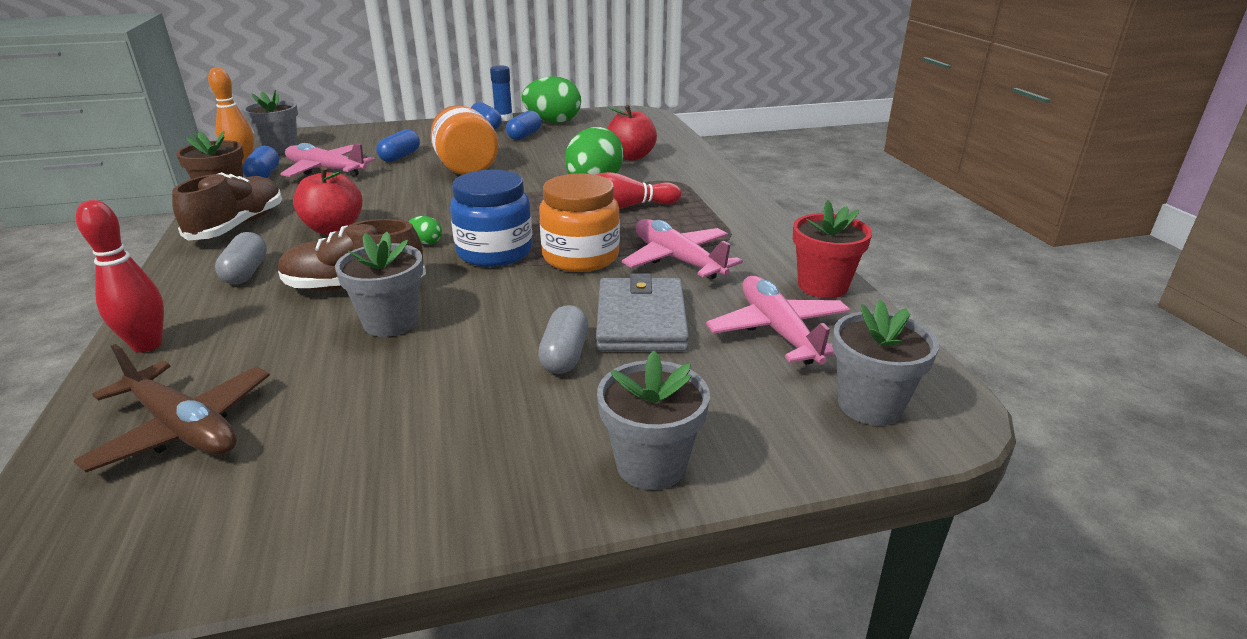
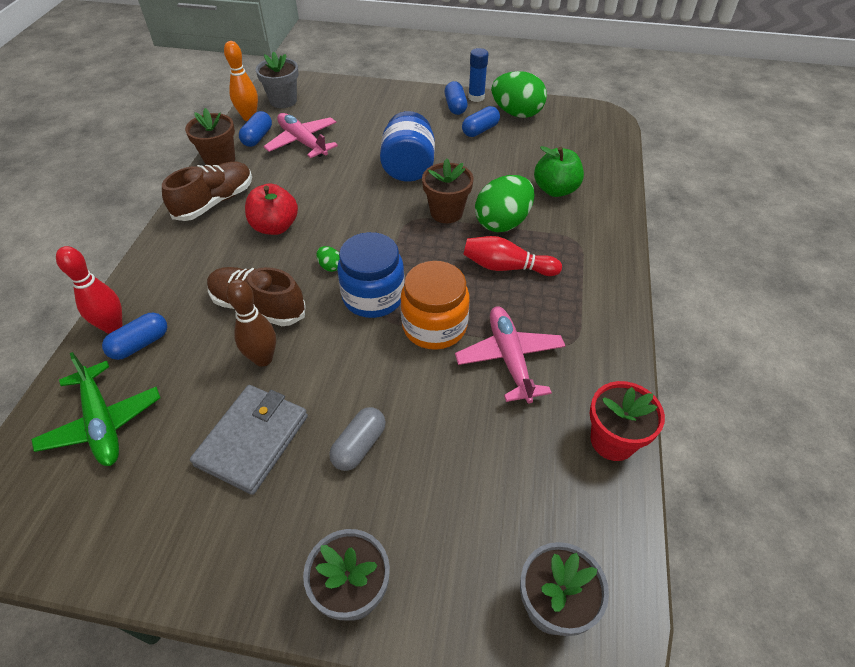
camera: 25 degrees right, 20 degrees up
(184, 428) = (102, 422): brown plane -> green plane
(246, 272) = (198, 263): grey capsule -> none
(391, 322) = (263, 359): grey flower pot -> brown bowling pin
(400, 157) = (365, 137): blue capsule -> blue capsule (140, 344)
(466, 168) = (408, 168): orange jar -> blue jar
(531, 187) = (446, 212): none -> brown flower pot
(630, 157) = (555, 190): red apple -> green apple
(641, 320) = (436, 426): grey wallet -> grey wallet (253, 440)
(778, 331) = (536, 485): pink plane -> none

